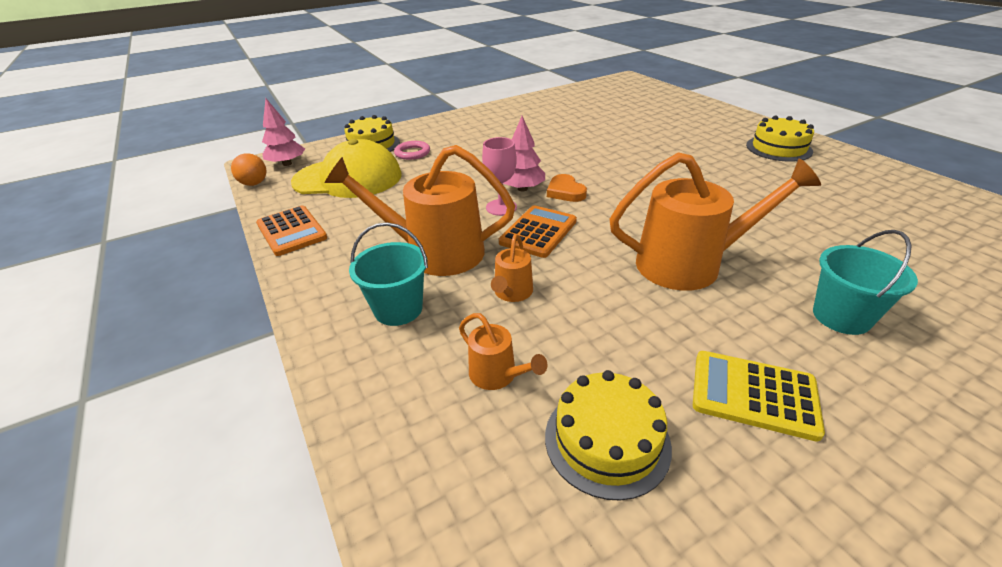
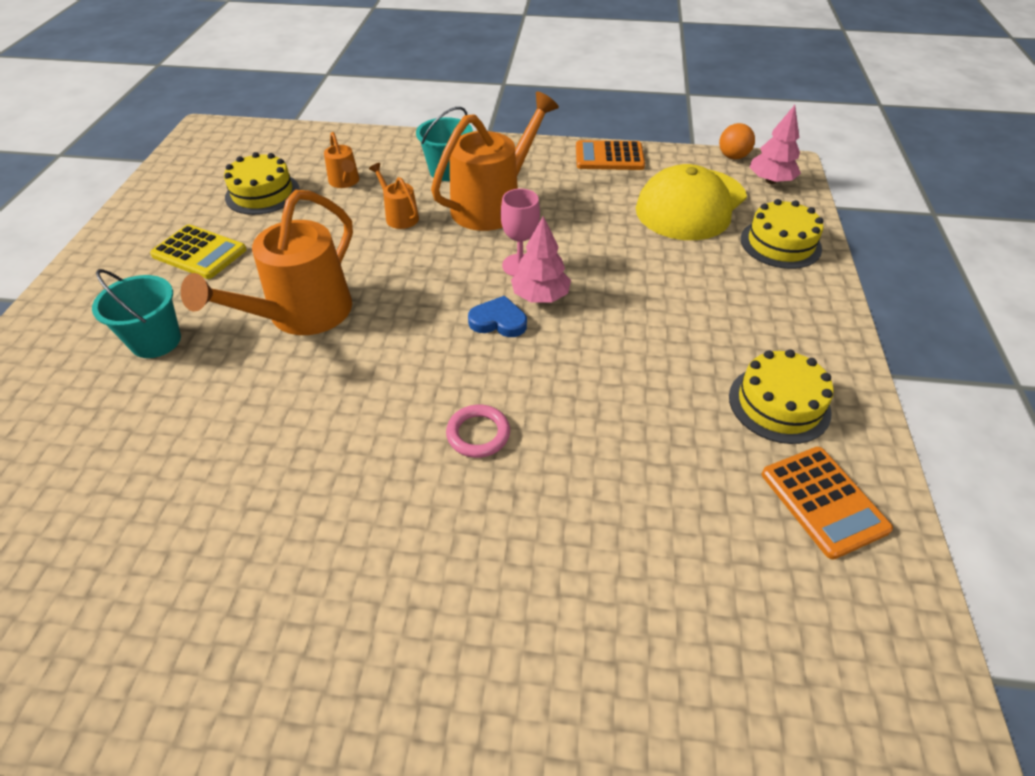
camera: 125 degrees right, 10 degrees up
(412, 153) = (723, 263): pink ring -> pink ring (478, 434)
(498, 375) = (345, 182): orange watering can -> orange watering can turned 105 degrees counterclockwise
(538, 232) = (452, 265): orange calculator -> orange calculator (823, 501)
(565, 192) = (498, 321): orange heart -> blue heart
(753, 394) = (199, 253): yellow calculator -> yellow calculator turned 60 degrees clockwise
(778, 148) = (337, 648): yellow cake -> yellow cake (779, 404)

